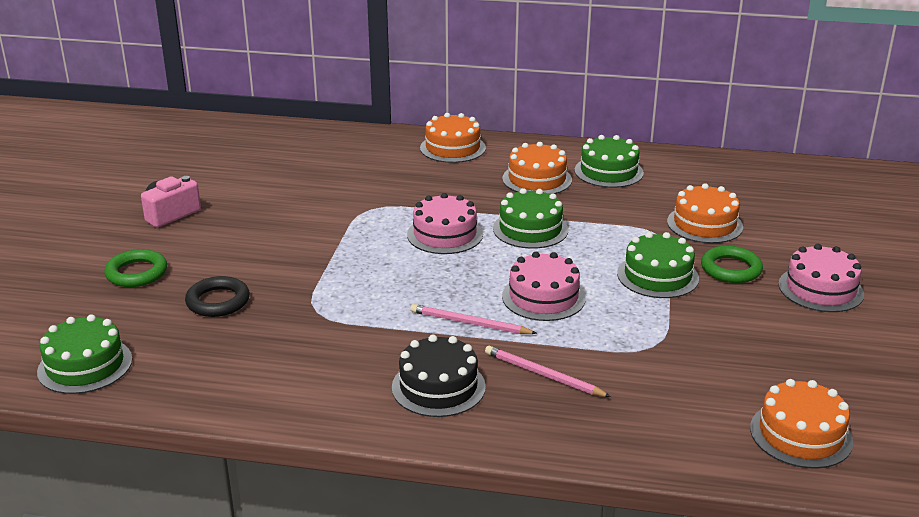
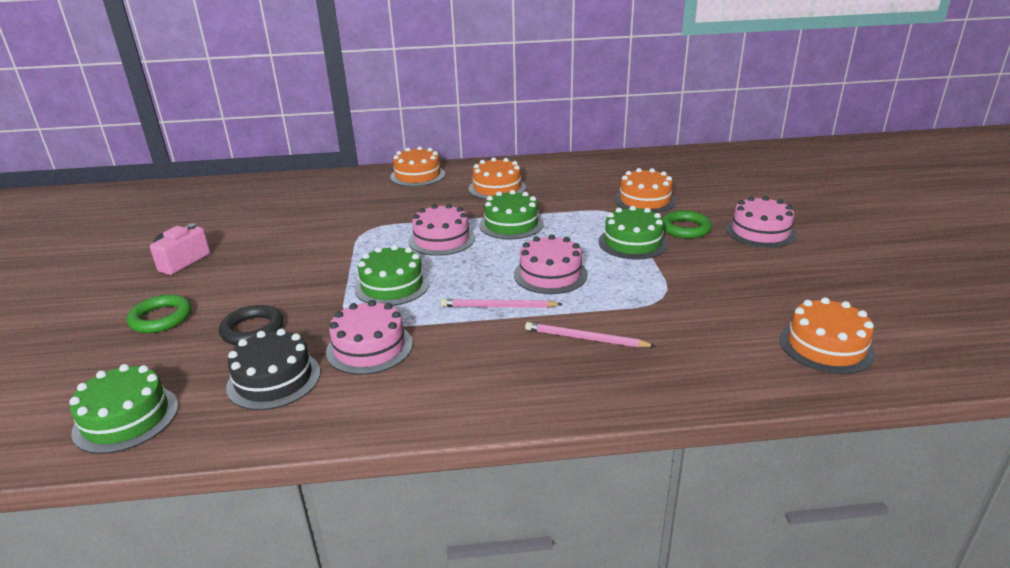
camera: 15 degrees left, 0 degrees up
(322, 341) = (369, 347): none -> pink cake
(438, 387) = (497, 368): black cake -> black cake (274, 379)
(608, 171) = (550, 175): green cake -> green cake (392, 285)

